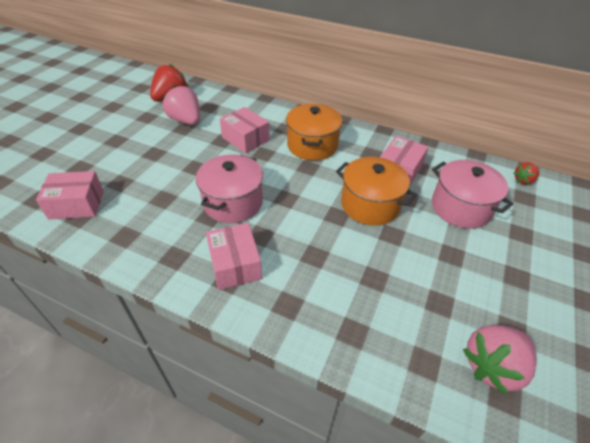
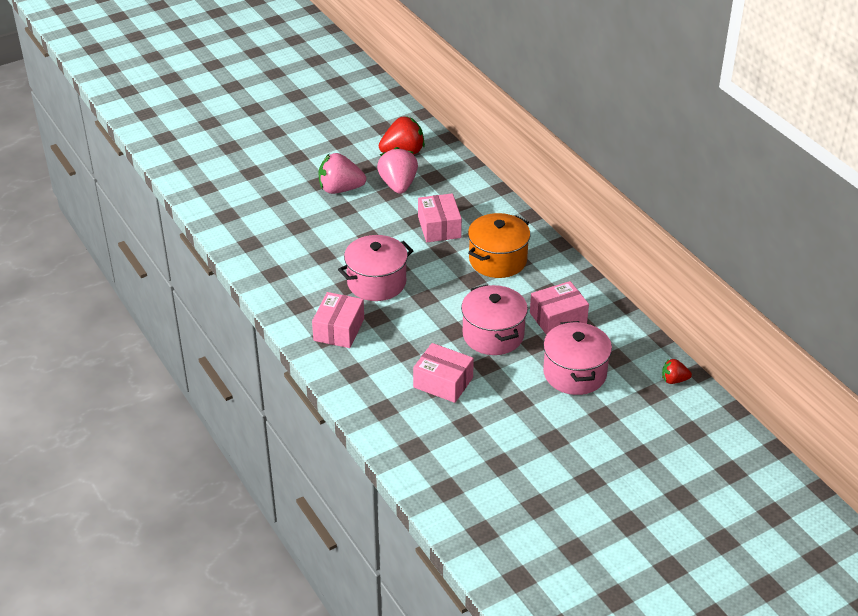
camera: 35 degrees right, 5 degrees down
(77, 204) = (253, 232): pink box -> pink box (443, 382)
(370, 205) = (493, 335): orange pot -> pink pot
(492, 366) = (459, 472): pink strawberry -> pink strawberry (340, 189)

